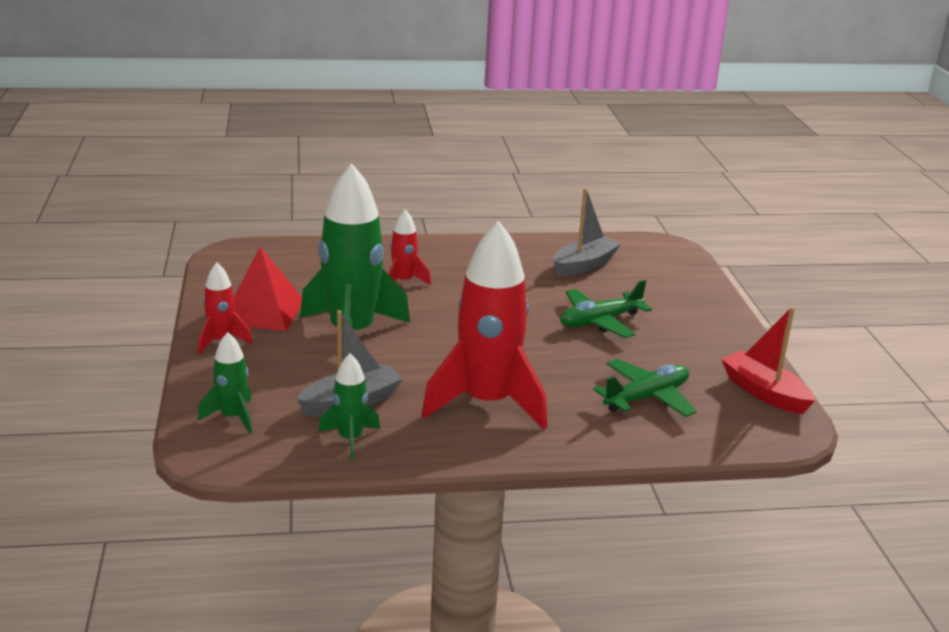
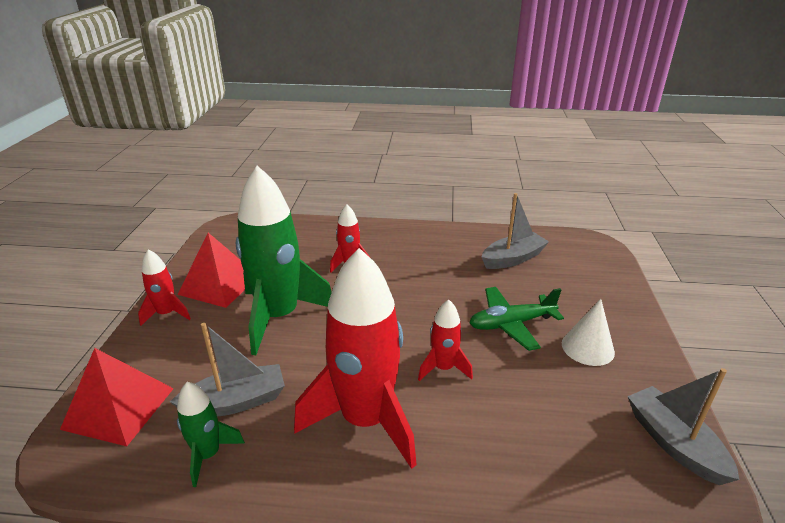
camera: 15 degrees right, 5 degrees up
(233, 417) = (119, 408): green rocket -> red pyramid
(545, 361) = (443, 368): none -> red rocket
(646, 398) = (537, 433): green plane -> none
(678, 334) = (587, 347): none -> white cone
(764, 393) = (674, 443): red boat -> grey boat

